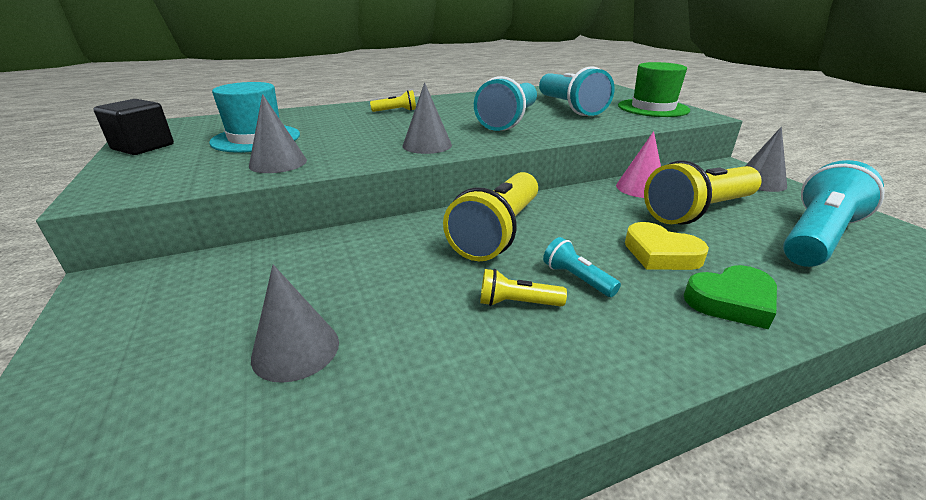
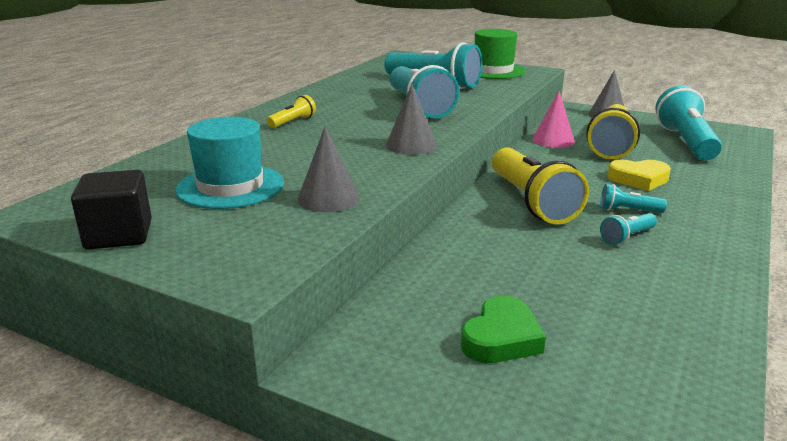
camera: 40 degrees left, 5 degrees down
(296, 349) = (573, 319): grey cone -> none
(517, 303) = (627, 237): yellow flashlight -> turquoise flashlight
(731, 301) = (708, 191): green heart -> green heart (501, 338)

